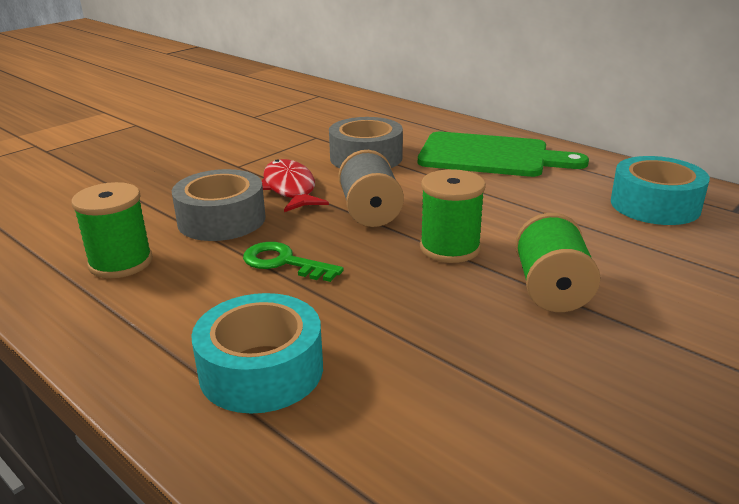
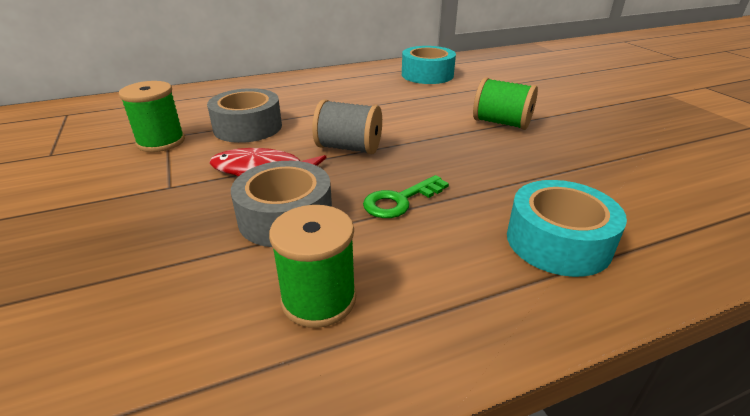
camera: 65 degrees left, 5 degrees up
(450, 248) = (430, 136): green spool -> green spool (161, 142)
(490, 156) = (310, 90): green cutting board -> none

